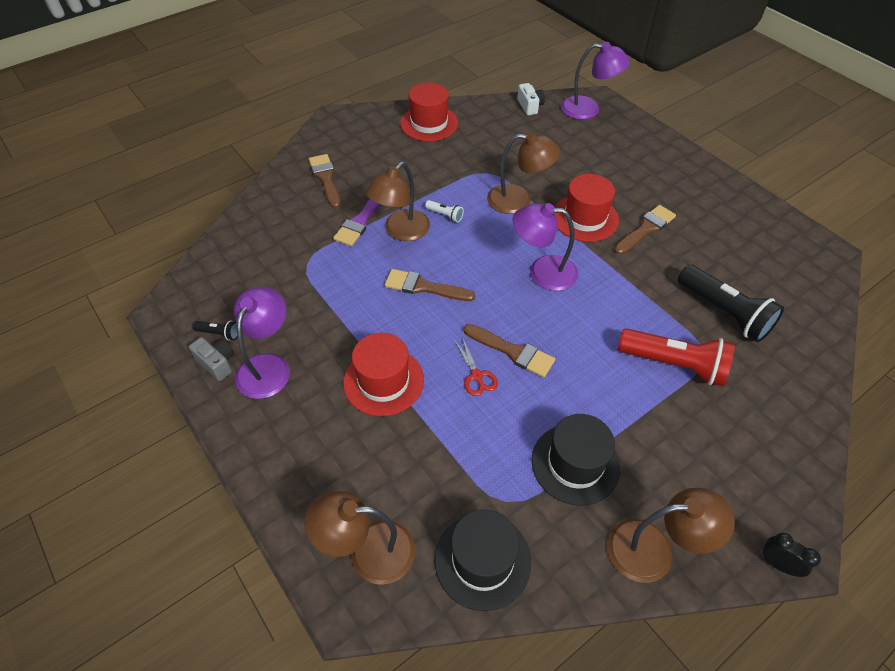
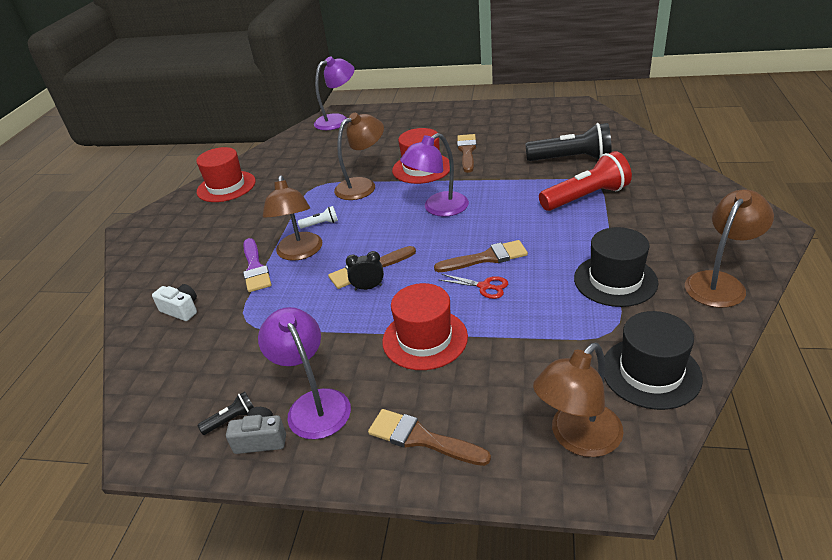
camera: 40 degrees left, 15 degrees down
(326, 178) = (182, 264): brown brush -> brown brush (421, 438)
(530, 106) = (293, 139): white camera -> white camera (181, 310)
(778, 564) = (776, 238): black clock -> black clock (368, 287)

